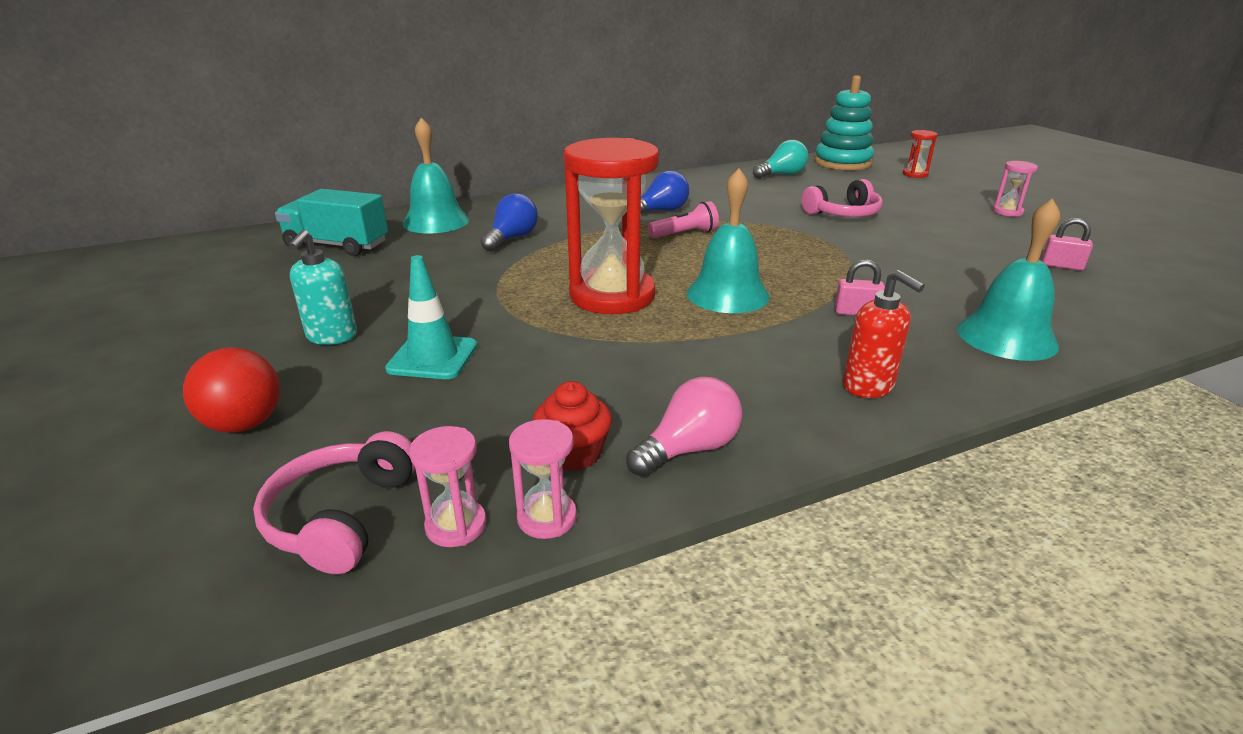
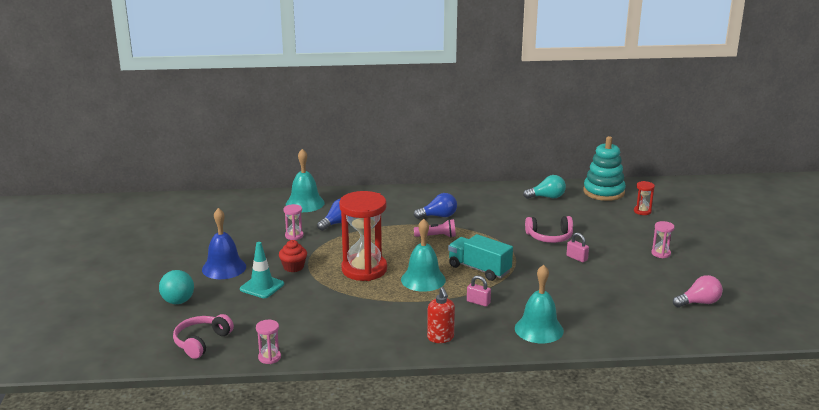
camera: 20 degrees right, 5 degrees down
(244, 424) = (178, 301): red ball -> turquoise ball
(332, 336) = (224, 268): turquoise soap dispenser -> blue bell
(337, 245) = (246, 212): turquoise truck -> turquoise truck (479, 269)
(456, 525) = (237, 353): pink hourglass -> pink hourglass (294, 236)
(573, 453) = (294, 338): red cupcake -> red cupcake (293, 267)
(689, 449) = (339, 346): pink light bulb -> pink light bulb (699, 303)
(1061, 266) = (634, 297): pink padlock -> pink padlock (577, 258)

